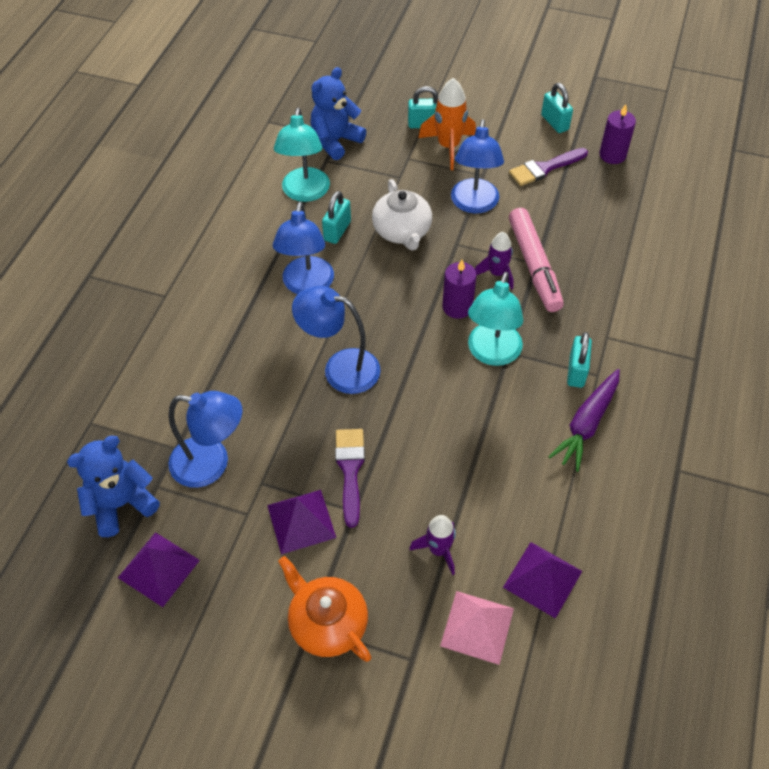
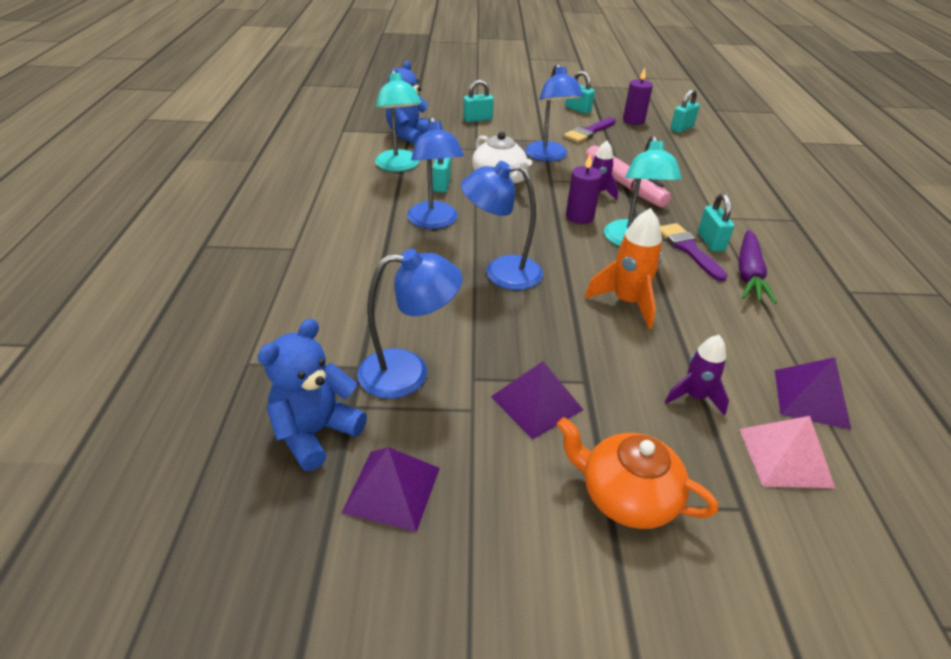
camera: 20 degrees left, 15 degrees down
(350, 470) = (560, 348): purple brush -> purple brush (688, 249)
(448, 147) = (505, 129): orange rocket -> orange rocket (627, 302)
(665, 179) = (681, 128): none -> turquoise padlock

